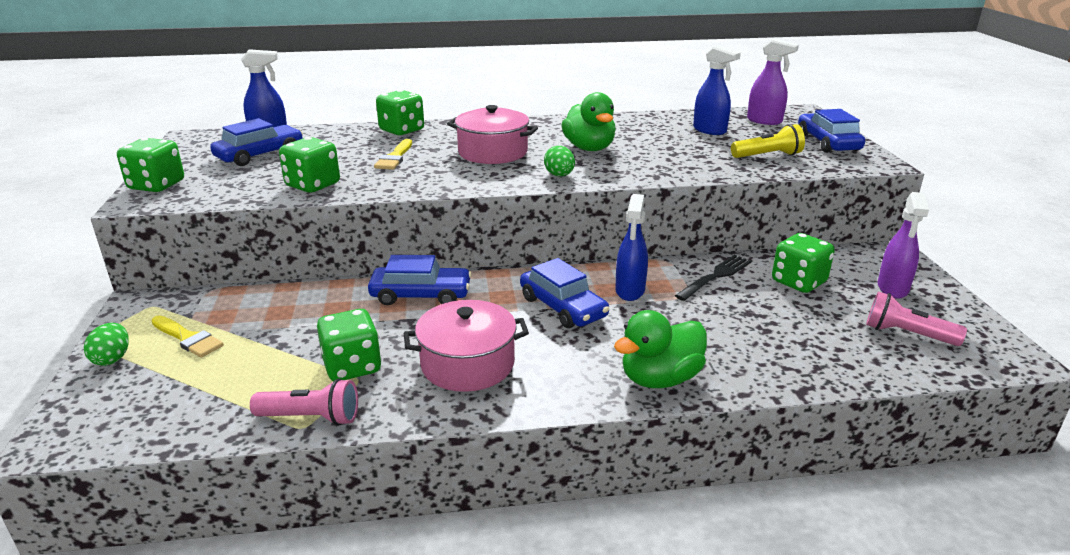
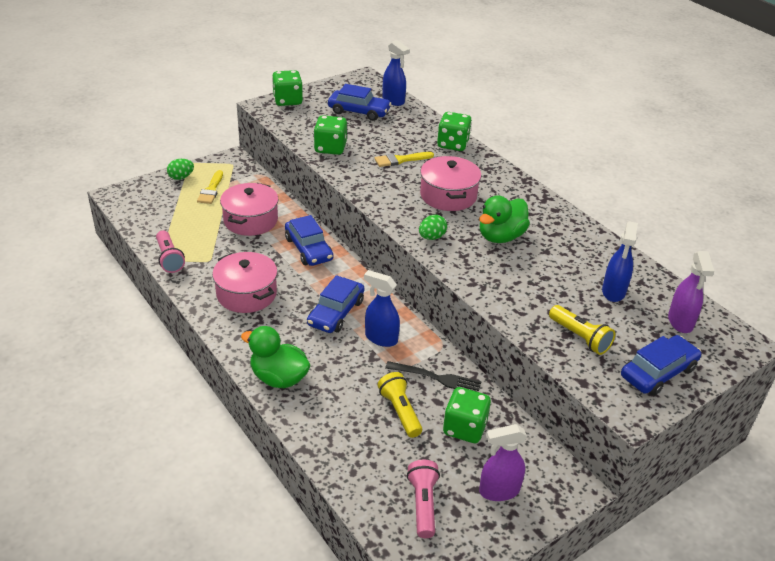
camera: 60 degrees right, 10 degrees up
(307, 322) = (250, 220): none -> pink pot
(352, 366) = (219, 253): green dice -> none
(630, 291) = (381, 338): blue spray bottle -> blue spray bottle turned 45 degrees clockwise
(759, 310) = (400, 411): none -> yellow flashlight

